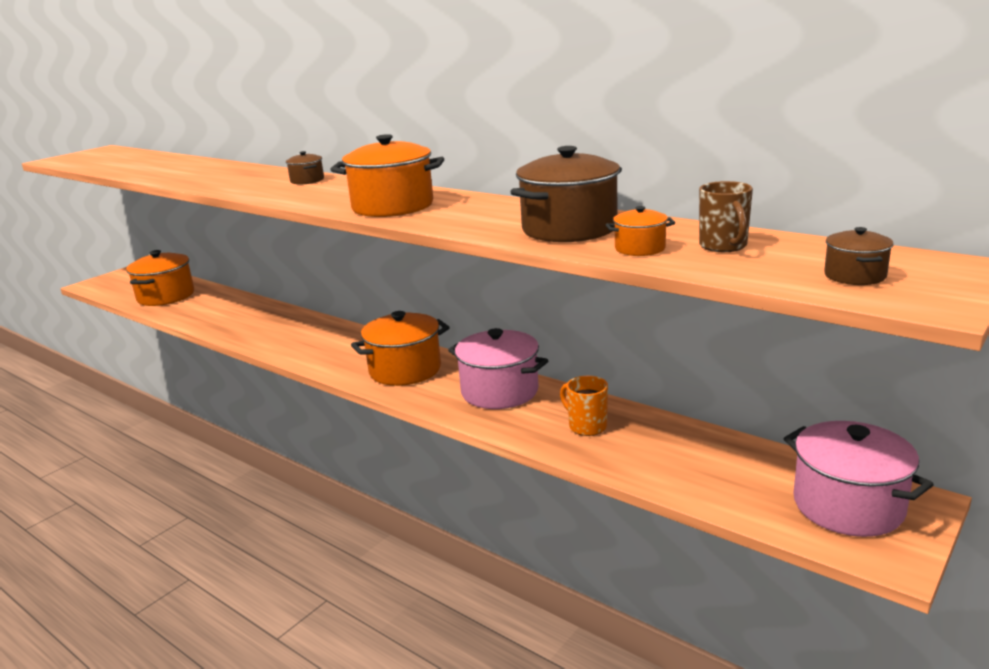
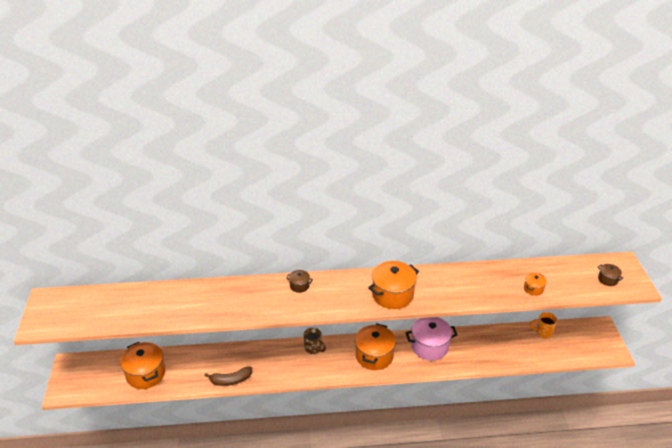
camera: 45 degrees left, 15 degrees up
(217, 328) = (231, 380): none -> brown banana
(569, 229) = (491, 284): brown pot -> none
(586, 426) = (482, 347): orange mug -> orange mug (543, 332)
(723, 246) = (555, 276): brown mug -> brown mug (313, 349)
(848, 506) = (588, 338): pink pot -> none

